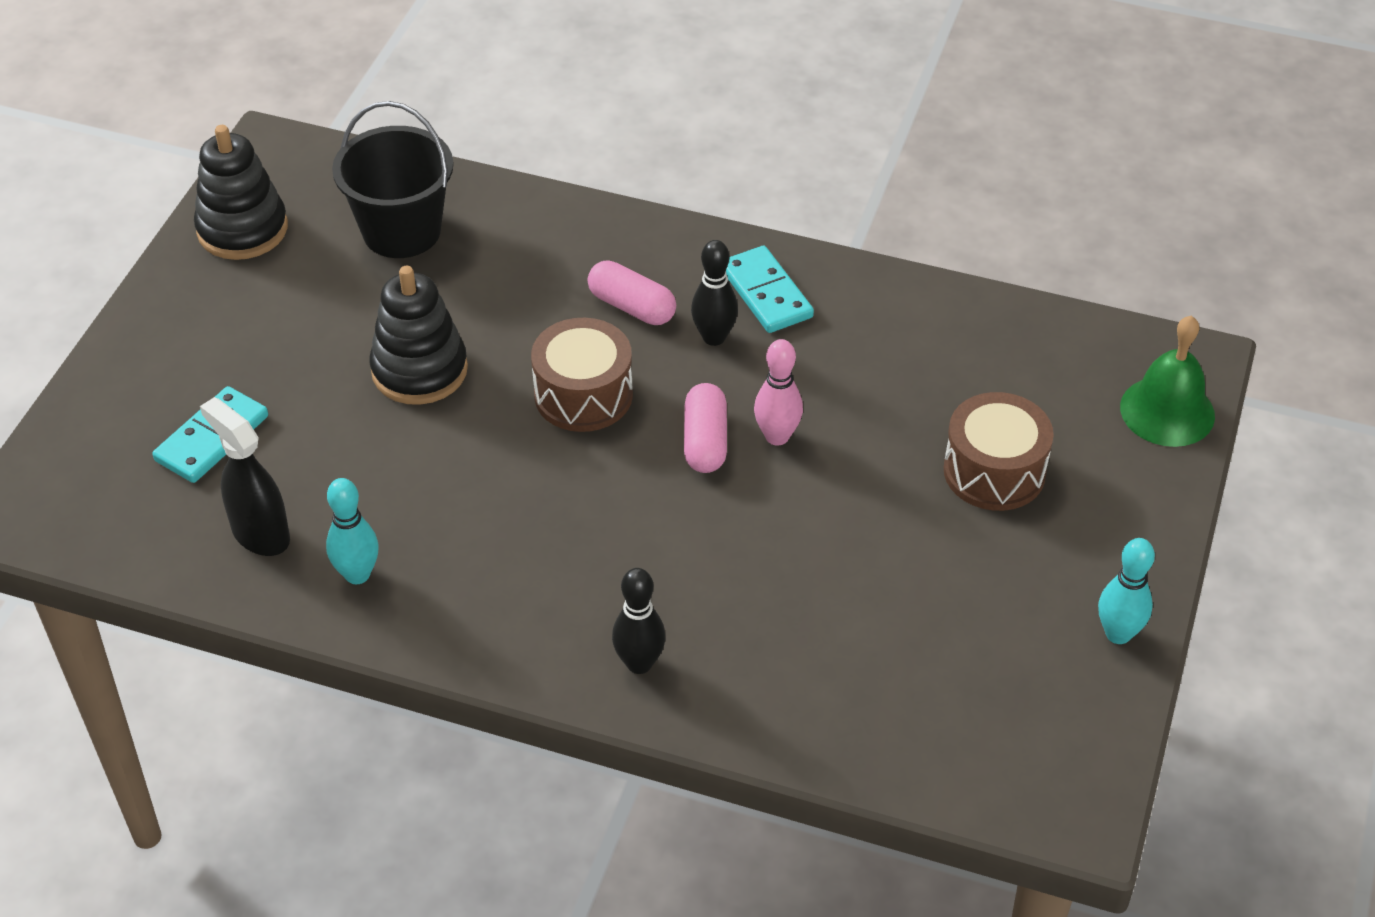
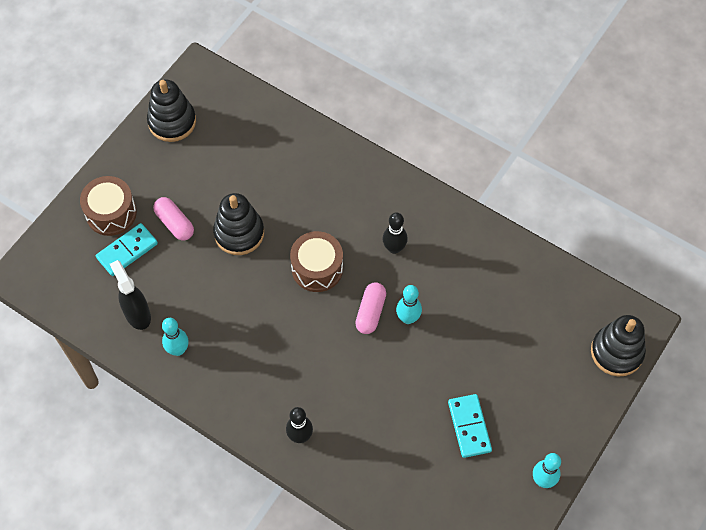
camera: 15 degrees right, 15 degrees up
(401, 231) = (252, 142): black bucket -> none
(632, 306) = (357, 218): pink capsule -> pink capsule (175, 223)
(766, 293) = (429, 226): turquoise domino -> turquoise domino (469, 426)
(777, 436) = (408, 318): pink bowling pin -> turquoise bowling pin
(994, 471) = (512, 367): brown drum -> brown drum (111, 213)
(1167, 411) = (616, 352): green bell -> black stacking toy

